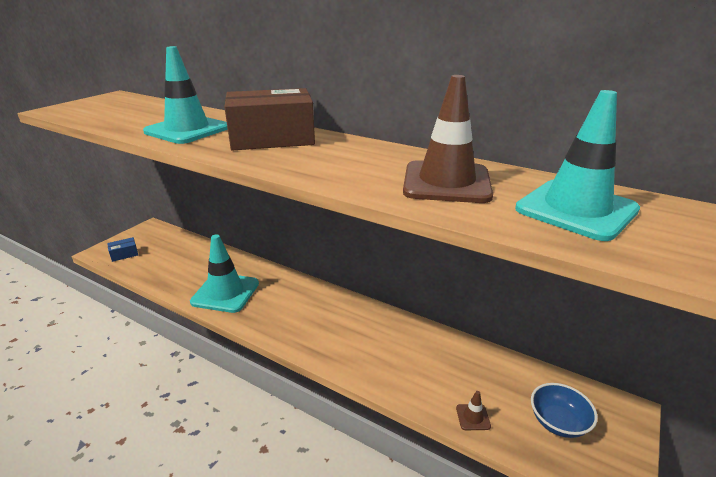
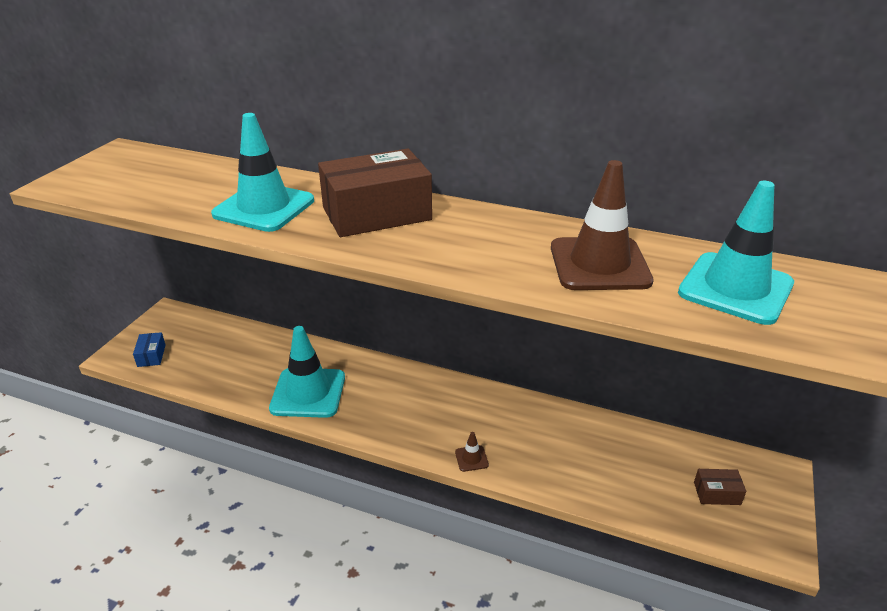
camera: 10 degrees left, 5 degrees up
(124, 254) = (151, 355): blue box -> blue box turned 60 degrees counterclockwise
(473, 417) = (632, 501): brown traffic cone -> brown traffic cone (471, 458)
(558, 422) = (717, 493): blue bowl -> brown box

